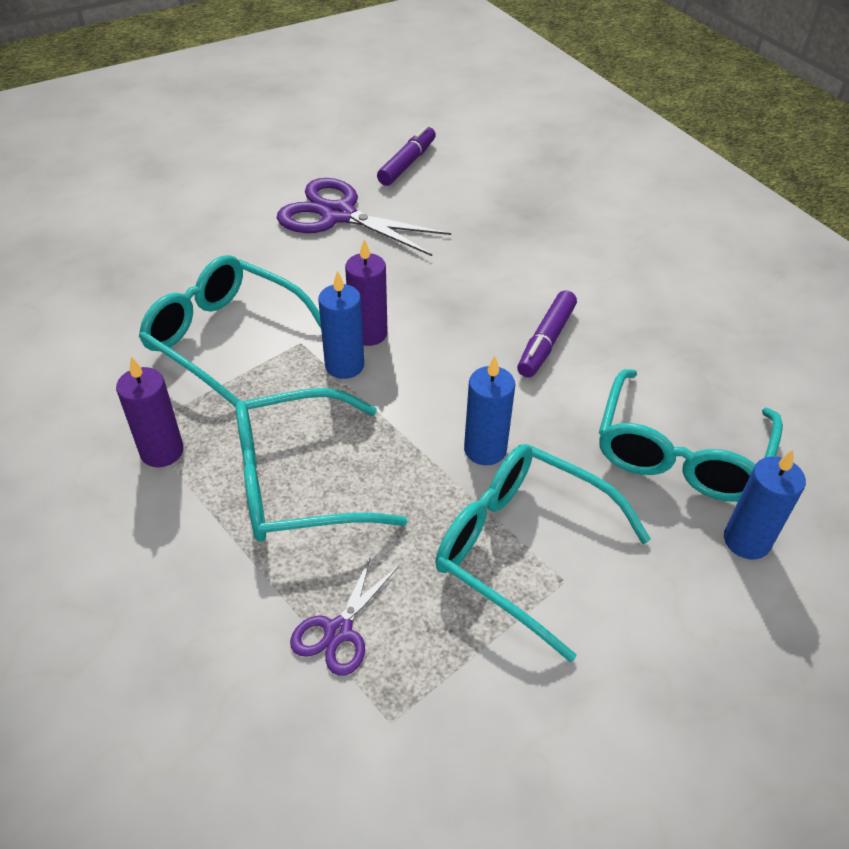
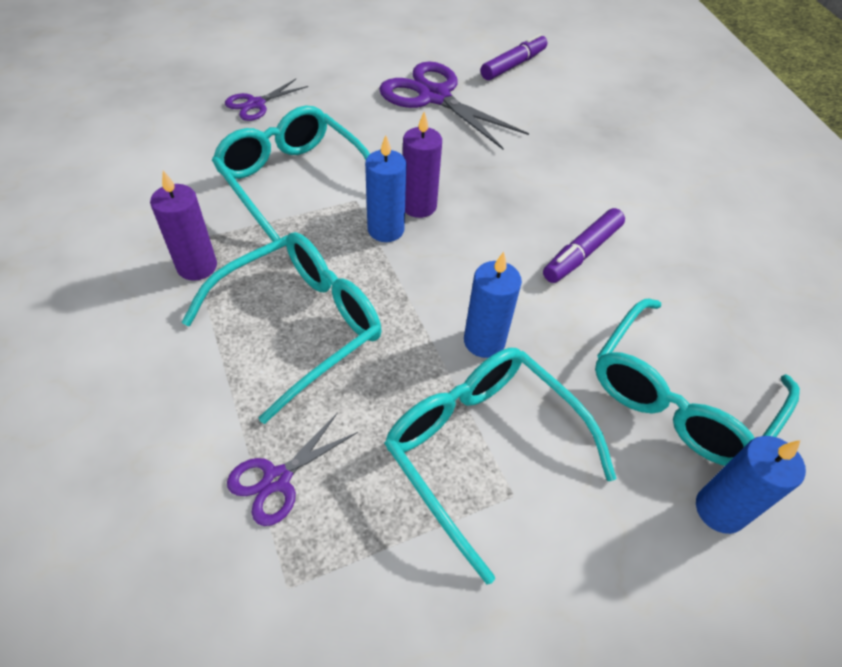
camera: 15 degrees right, 5 degrees up
(146, 264) = (256, 104): none -> purple scissors
(298, 482) = (300, 325): turquoise glasses -> turquoise glasses turned 135 degrees clockwise

